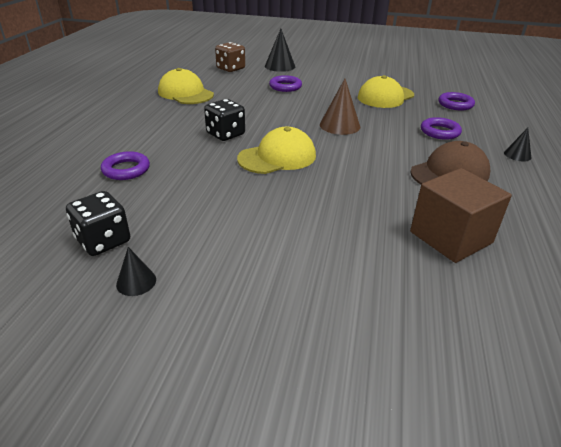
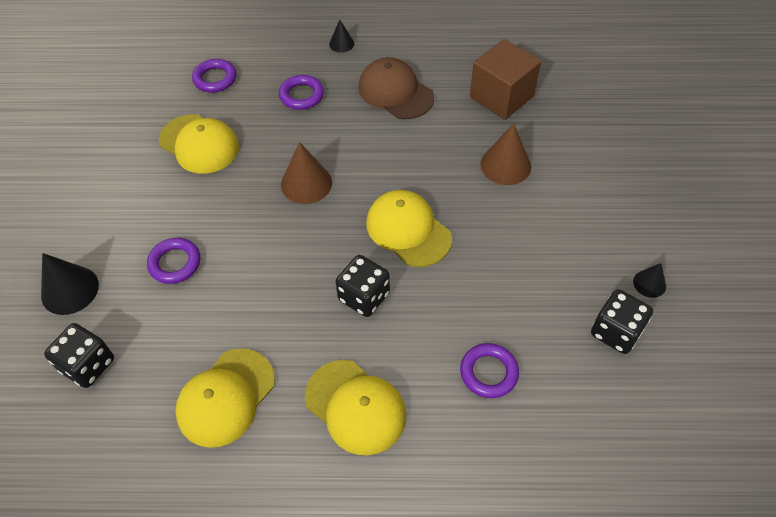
camera: 100 degrees left, 20 degrees up
(146, 123) = (355, 407): none -> yellow cap
(231, 68) = (88, 365): brown dice -> black dice
(339, 219) = (505, 165): none -> brown cone

